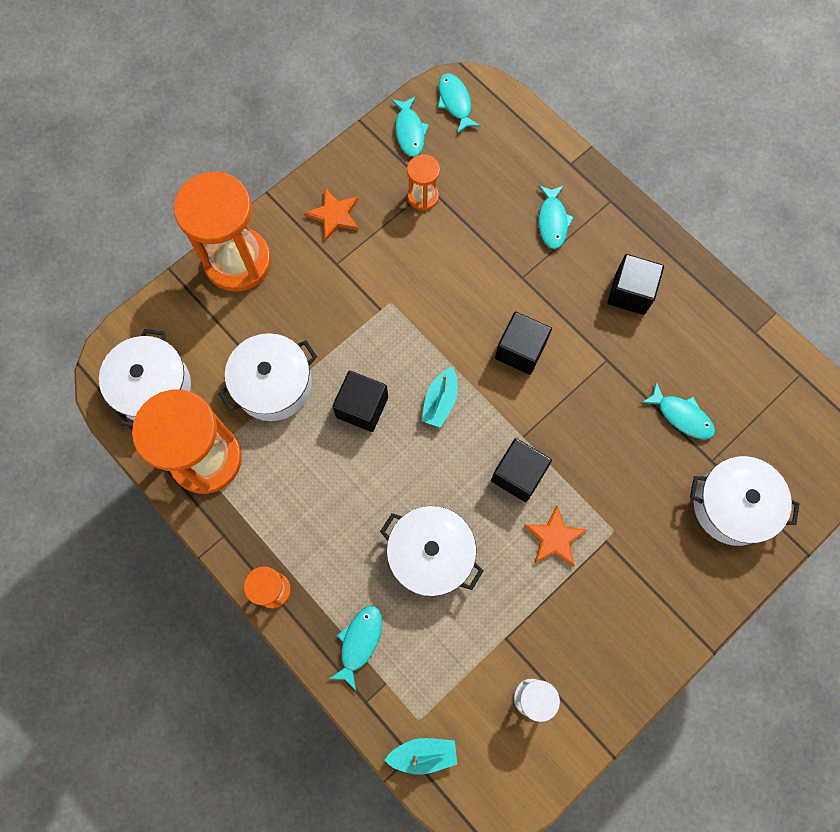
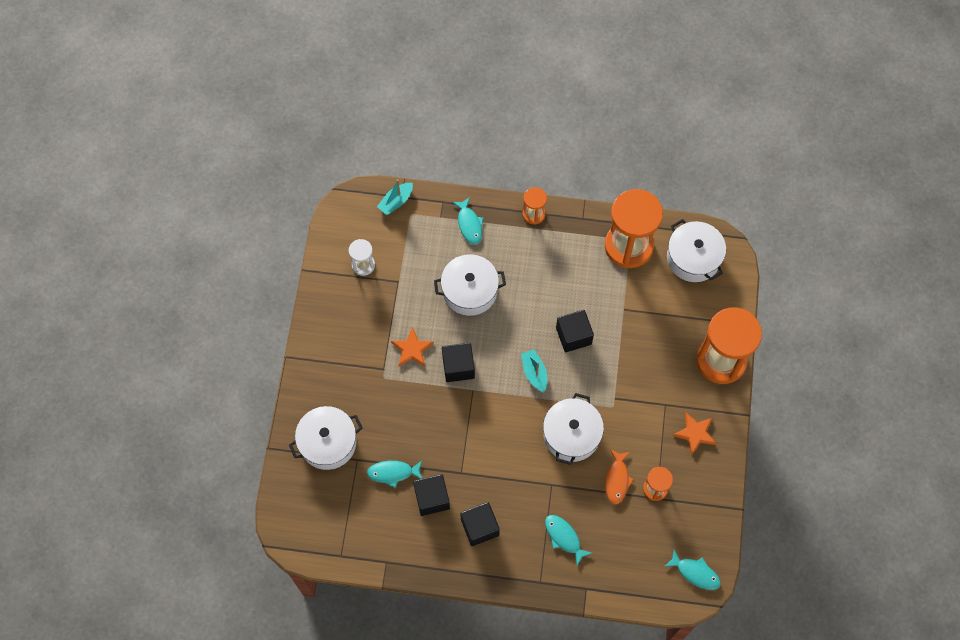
camera: 140 degrees right, 5 degrees down
(273, 385) = (632, 309): white pot -> white pot (571, 435)
(409, 132) = (704, 527): turquoise fish -> none
(452, 232) = (617, 480): none -> orange fish
(520, 350) = (515, 438): black cube -> black cube (432, 498)

